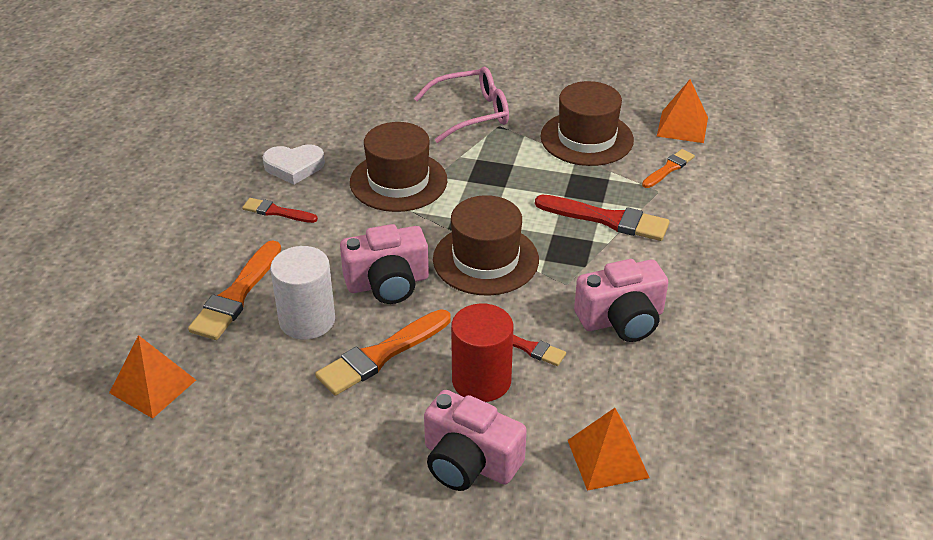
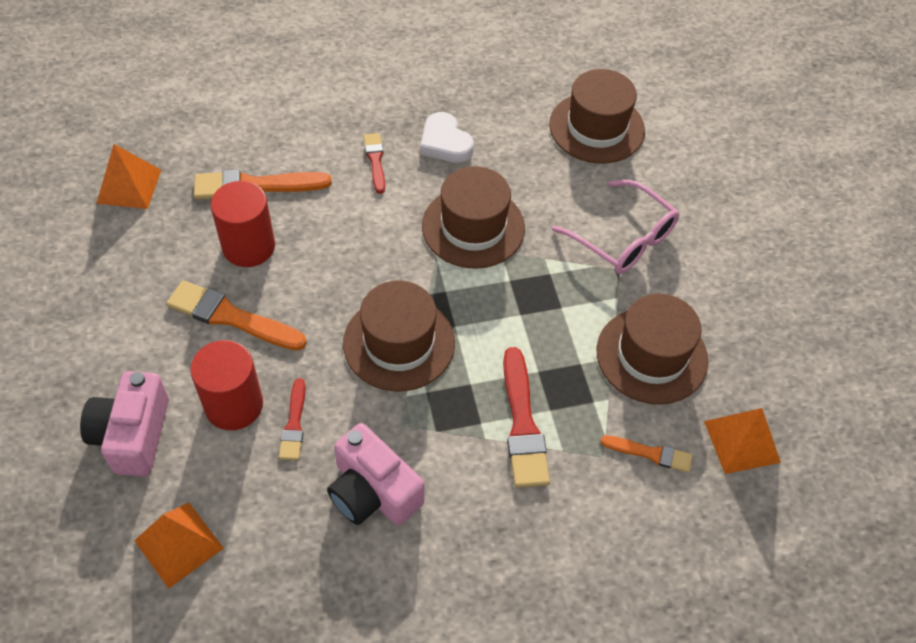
camera: 60 degrees right, 15 degrees up
(307, 320) = (248, 246): white cylinder -> red cylinder
(353, 87) = (596, 128): none -> brown hat
(388, 283) = (325, 282): pink camera -> none

